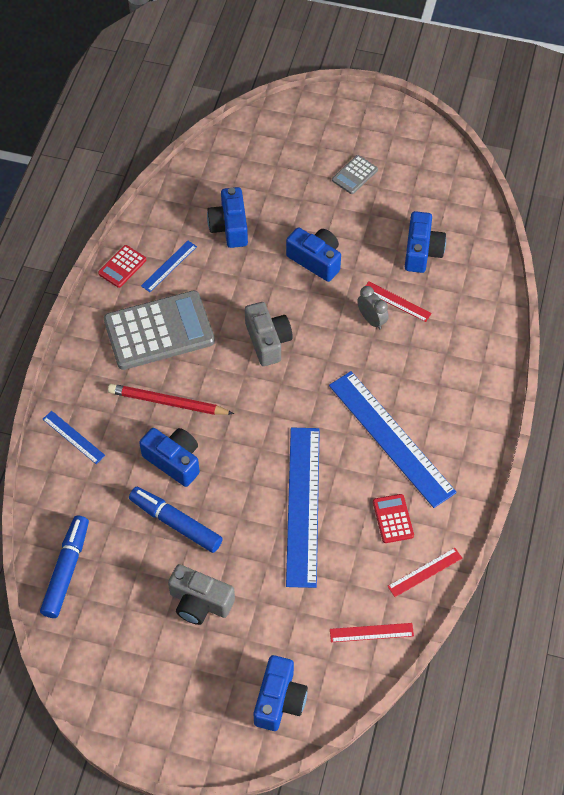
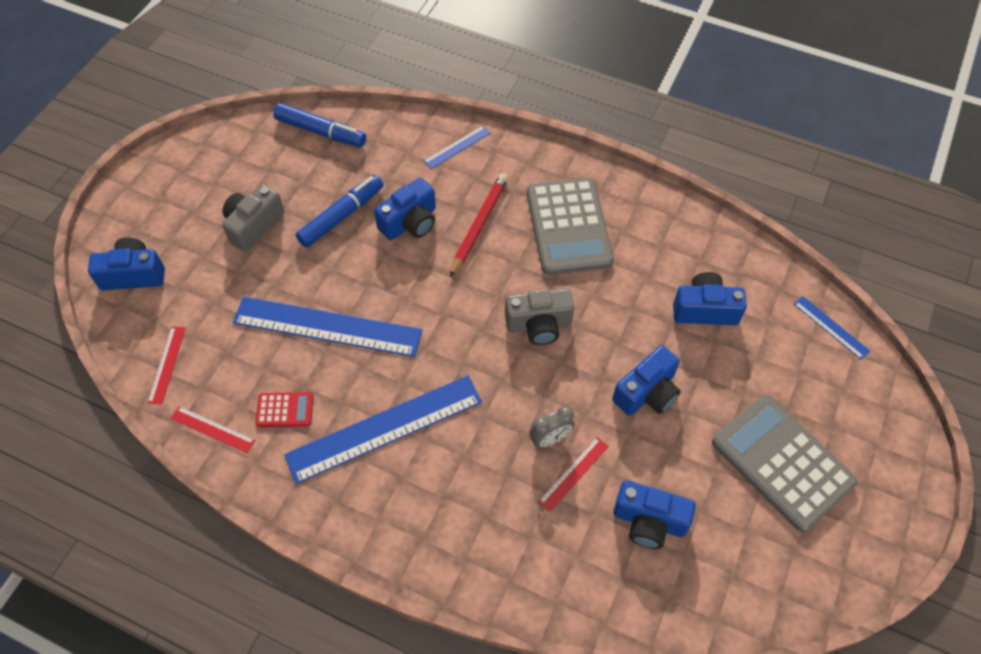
camera: 100 degrees right, 0 degrees up
(122, 267) = (657, 203): red calculator -> none
(169, 266) = (653, 245): blue ruler -> blue ruler (831, 327)
(279, 700) = (133, 275): blue camera -> blue camera turned 150 degrees clockwise
(355, 175) = (782, 462): grey calculator -> grey calculator, size x2.21
(425, 572) = (212, 429): red ruler -> red ruler turned 45 degrees counterclockwise

